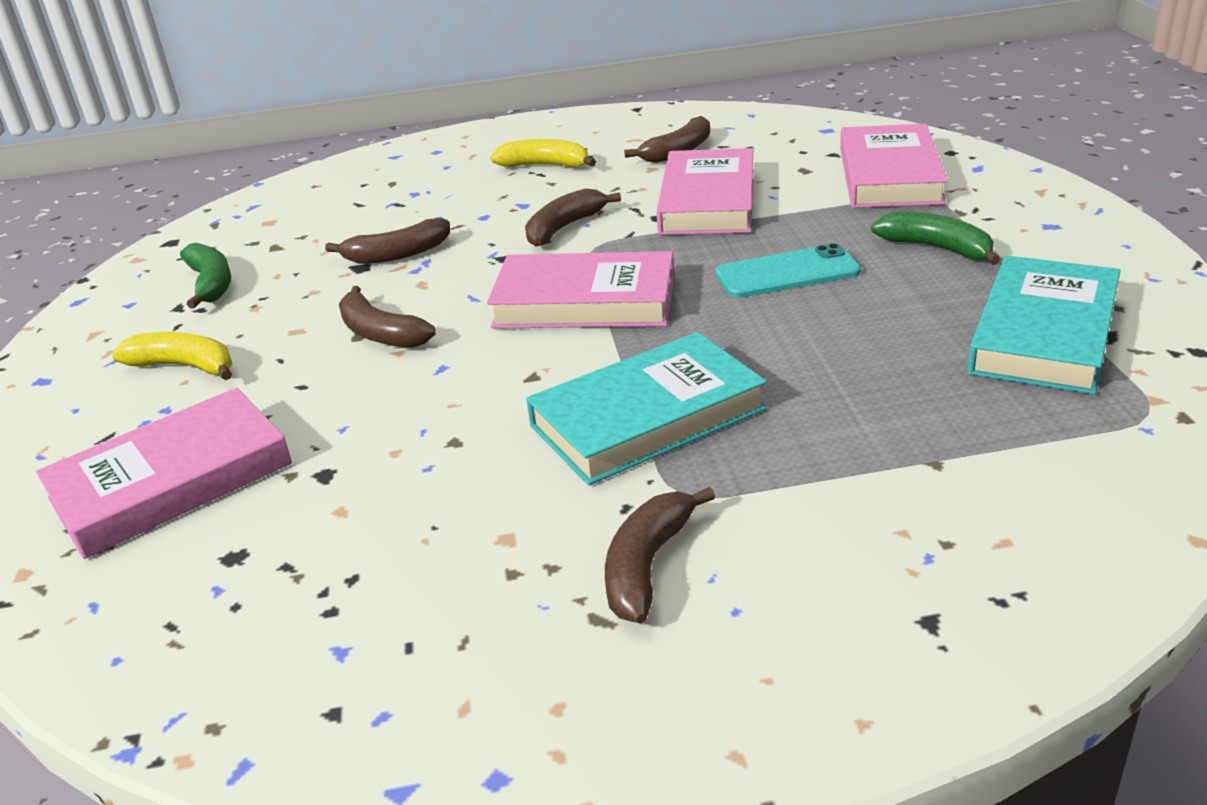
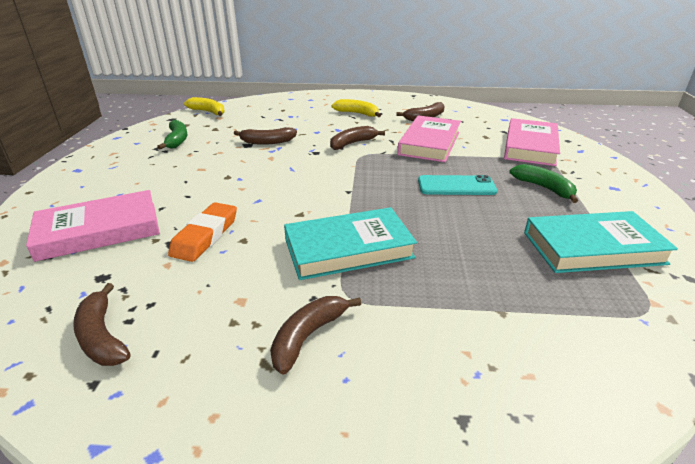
camera: 10 degrees right, 0 degrees up
(185, 366) = (141, 176): yellow banana -> yellow banana (208, 112)
(380, 333) = (238, 177): brown banana -> brown banana (102, 336)
(380, 449) = (205, 236): none -> orange eraser
(585, 301) = (345, 181): pink book -> none
(1043, 334) = (593, 248): turquoise book -> turquoise book turned 45 degrees clockwise

